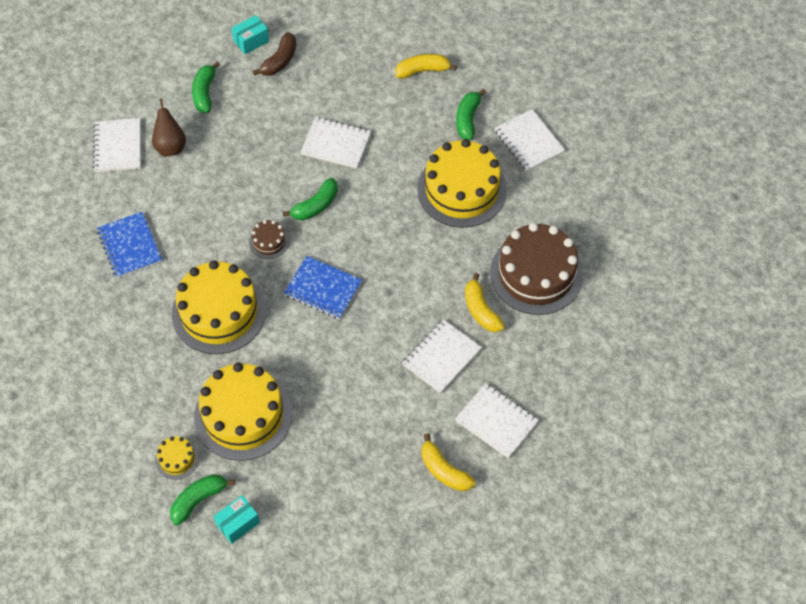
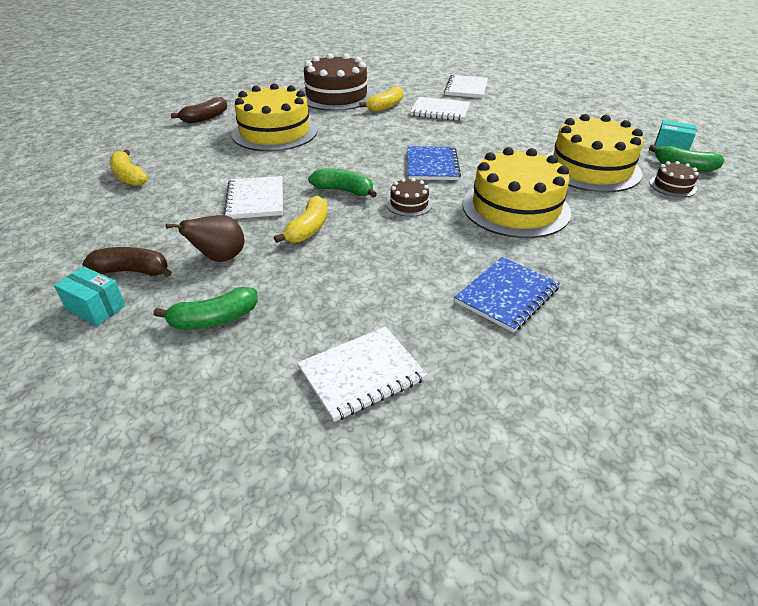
camera: 115 degrees left, 20 degrees down
(170, 146) = (329, 318): brown pear -> brown pear (220, 258)
(177, 459) = (672, 186): yellow cake -> brown cake
(444, 470) = (521, 95): yellow banana -> yellow banana (308, 229)
(468, 119) = (190, 144): green banana -> none
(529, 141) = (205, 118): white notebook -> brown banana

